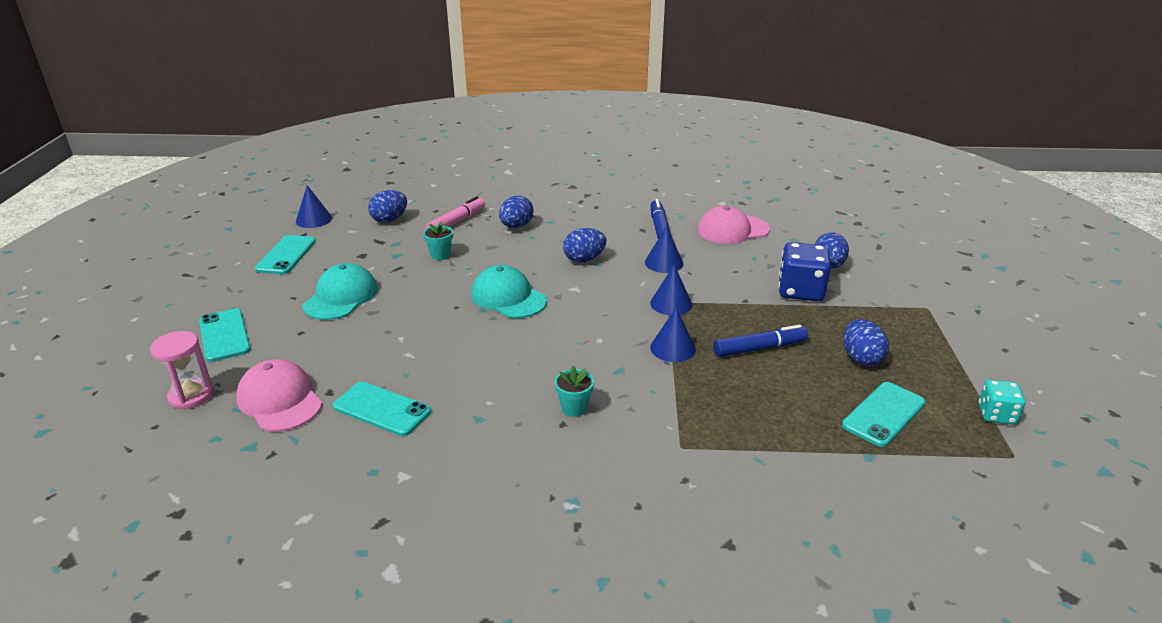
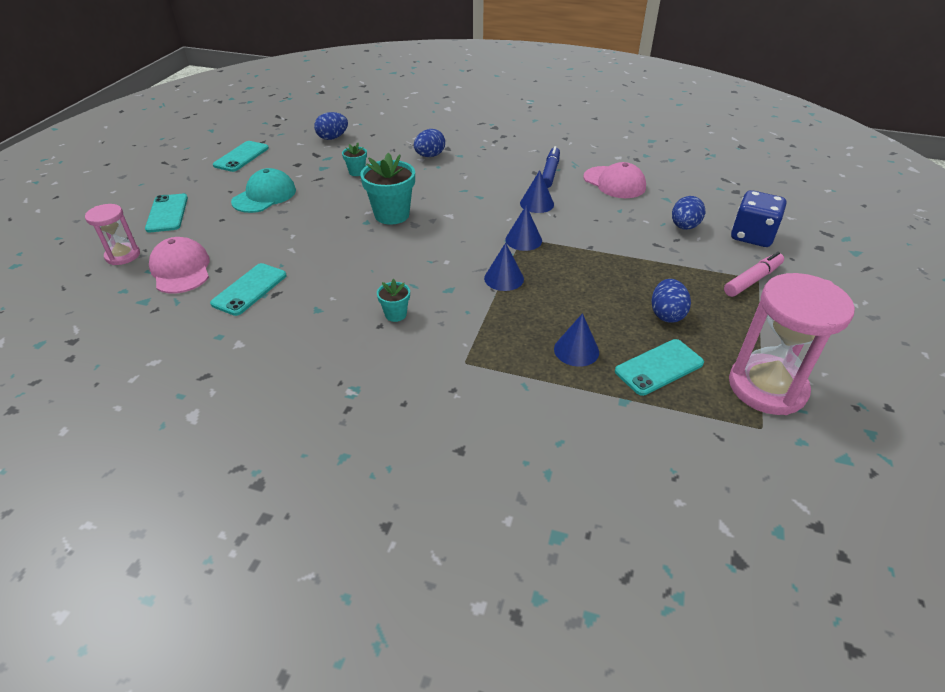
camera: 15 degrees right, 10 degrees up
(314, 219) = (276, 130): blue cone -> blue cone (576, 350)
(382, 409) = (249, 289): turquoise phone -> turquoise phone turned 75 degrees clockwise
(456, 222) = (384, 146): pink marker -> pink marker (752, 280)
(508, 297) = (392, 215): turquoise cap -> turquoise flower pot
(584, 259) = (470, 191): blue egg -> none
(733, 230) = (614, 183): pink cap -> pink cap turned 135 degrees counterclockwise
(760, 348) = (579, 291): blue marker -> none
(800, 291) = (645, 246): blue dice -> blue dice (752, 236)
(996, 415) = (767, 387): turquoise dice -> pink hourglass

